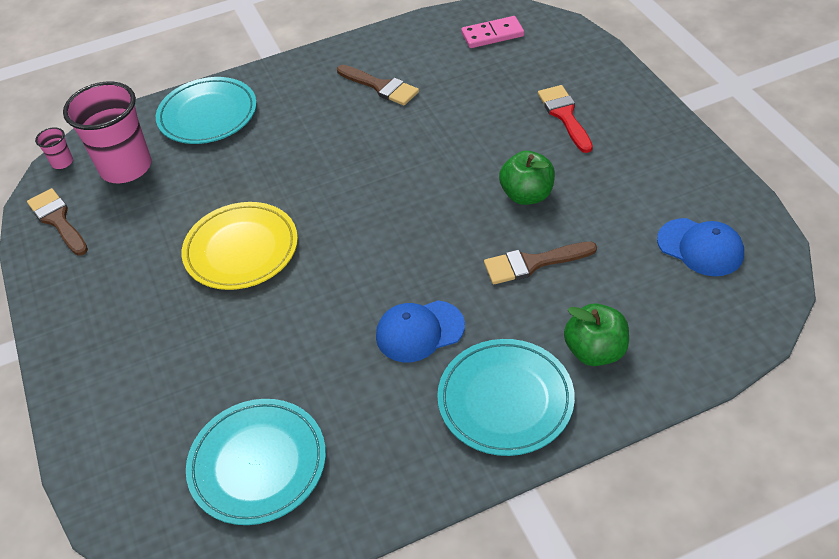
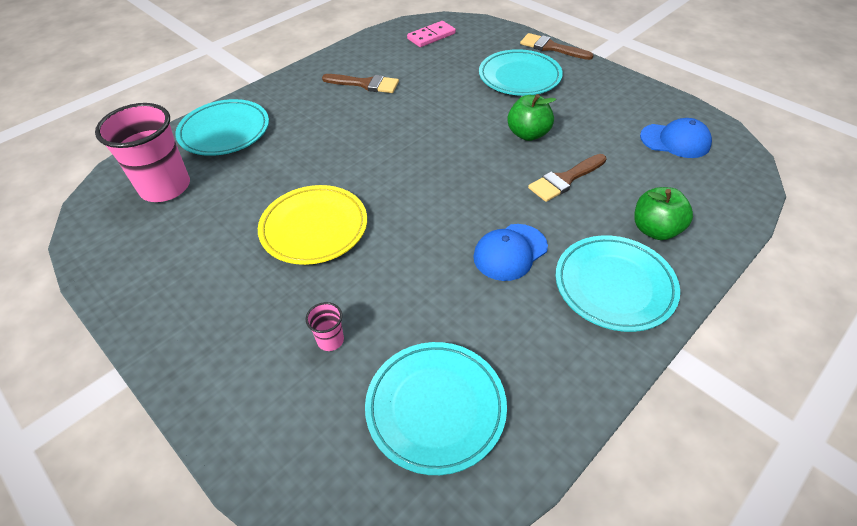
camera: 25 degrees left, 0 degrees up
(58, 220) = (114, 246): brown brush -> brown brush (551, 47)
(62, 162) = (96, 197): pink cup -> pink cup (330, 340)
(564, 115) = (519, 77): red brush -> turquoise plate

